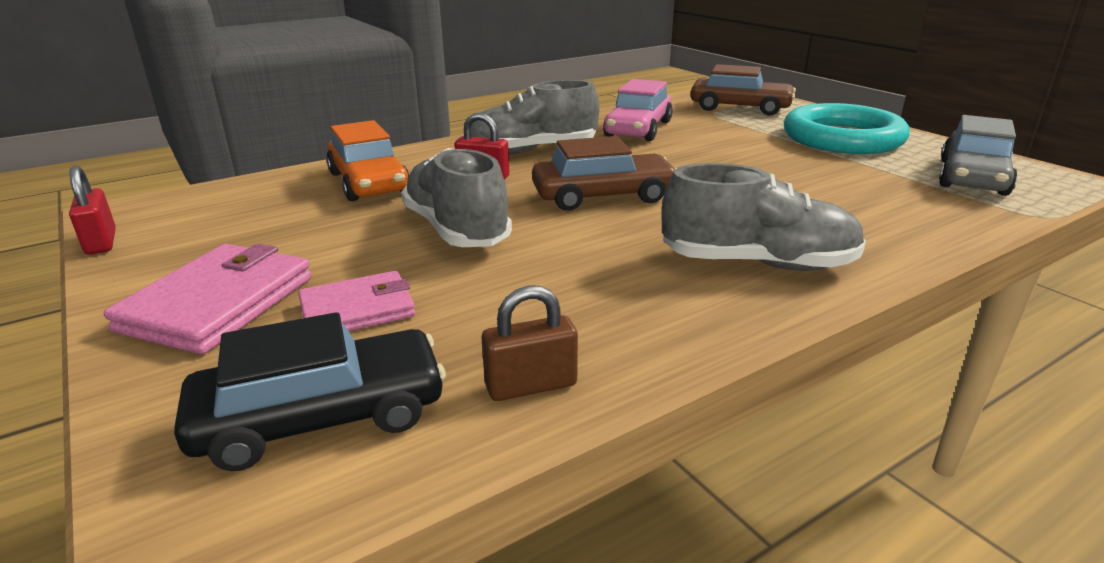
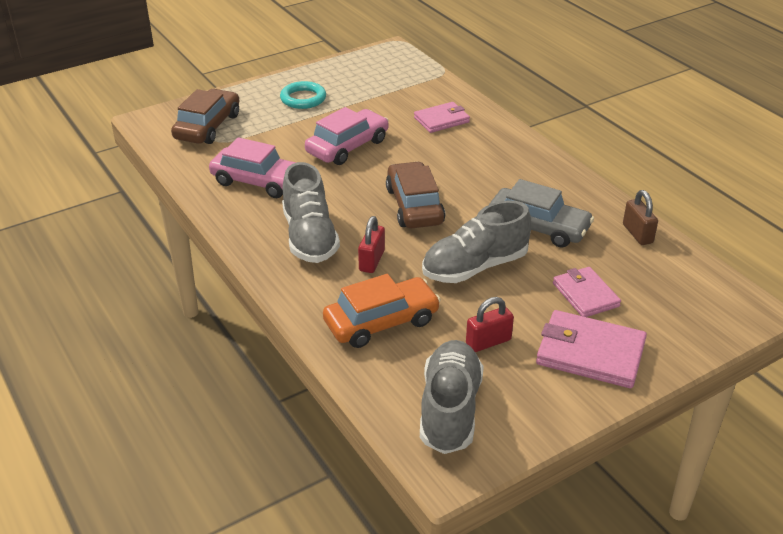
camera: 90 degrees left, 10 degrees up
(101, 242) = (511, 451): red padlock -> red padlock (488, 342)
(321, 417) = (677, 290): black car -> none
(736, 161) = (347, 147): none -> pink car
(758, 263) = (511, 162): grey shoe -> grey shoe (450, 410)
(842, 138) = (303, 98): turquoise ring -> turquoise ring, size x0.54
(860, 213) = (441, 120): none -> pink wallet
(972, 177) = (386, 74): grey car -> grey car (538, 227)

